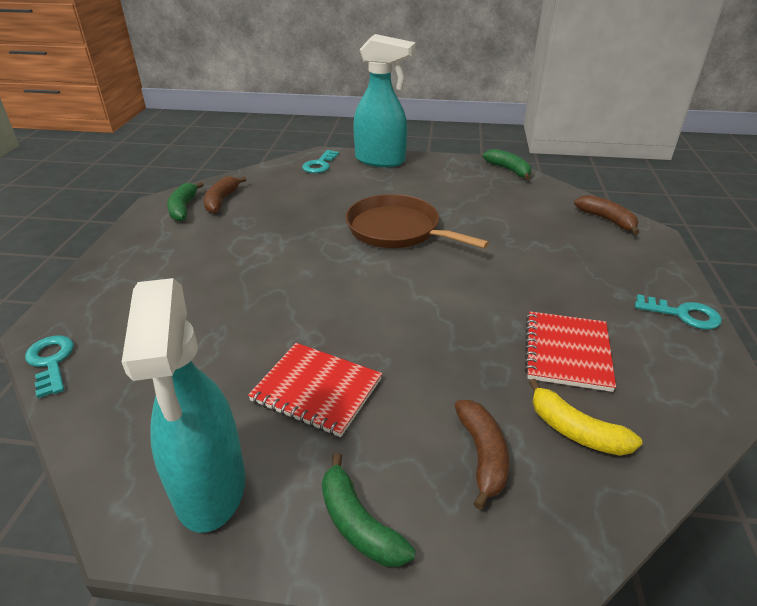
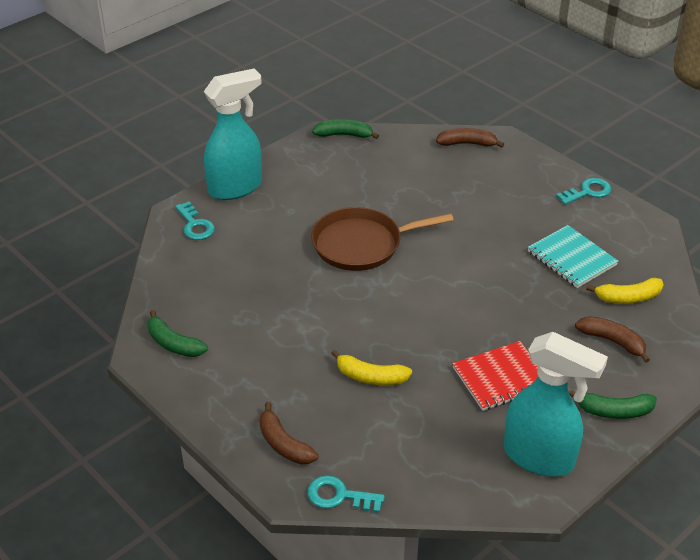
camera: 50 degrees left, 5 degrees up
(221, 201) = (189, 315): brown banana -> brown banana (284, 444)
(233, 307) = (370, 377): none -> yellow banana
(567, 352) = (571, 258): red notebook -> turquoise notebook

